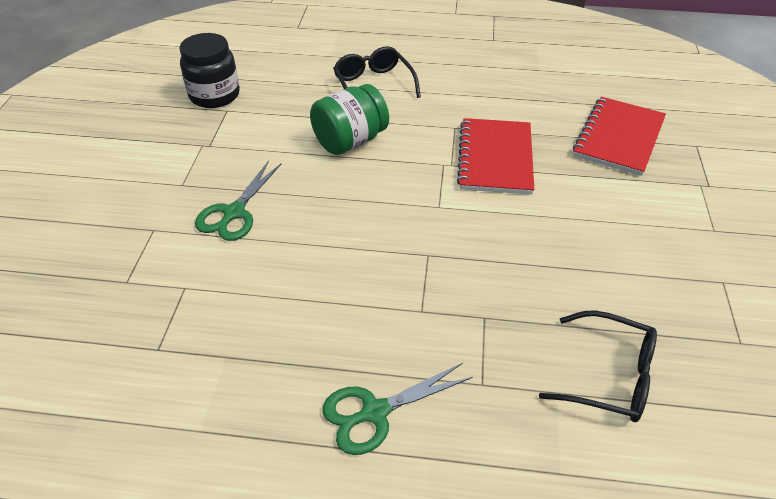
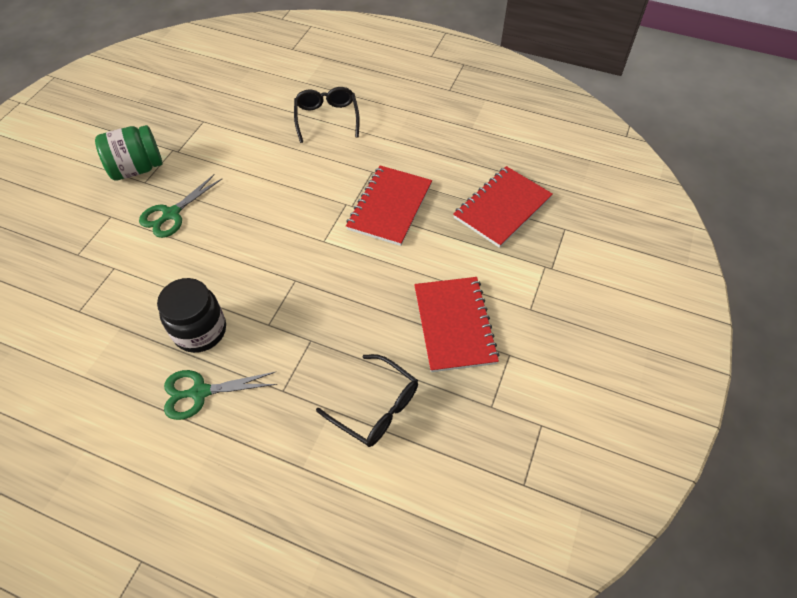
camera: 15 degrees right, 10 degrees up
(214, 95) = (199, 105): black jar -> black jar (200, 331)
(350, 141) = (284, 168): green jar -> green jar (137, 169)
(642, 264) = (454, 325): none -> red notebook

